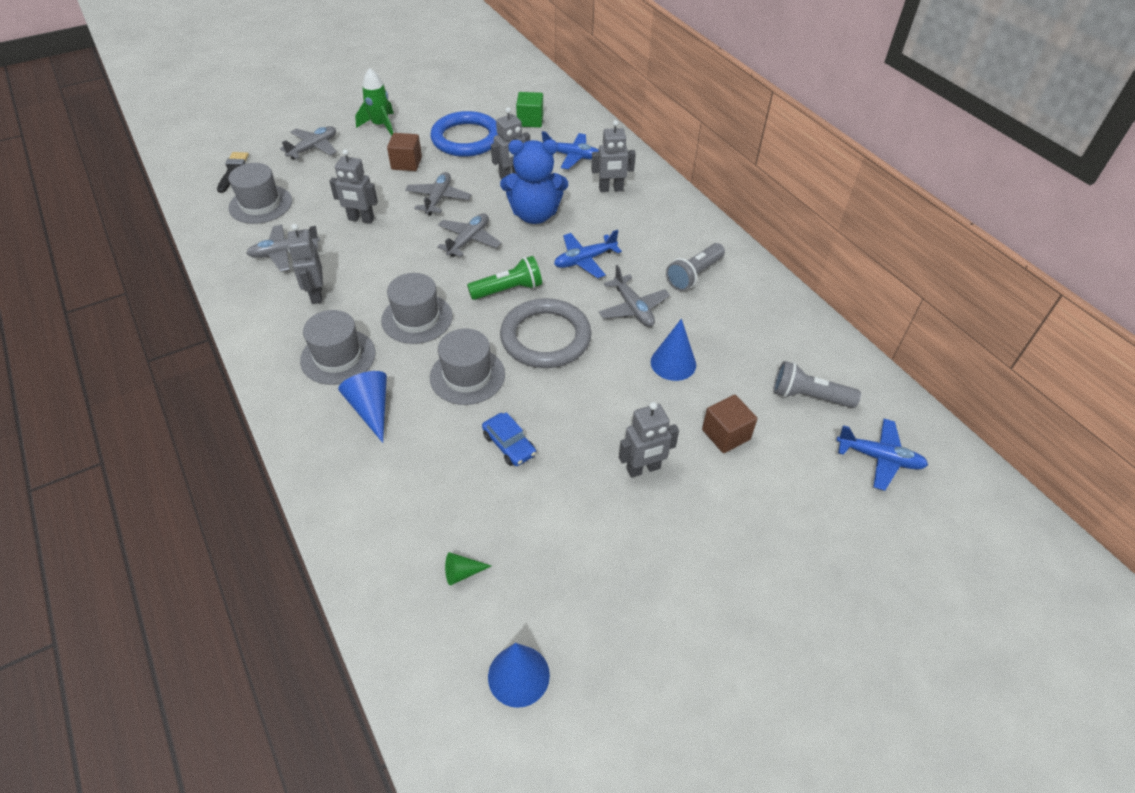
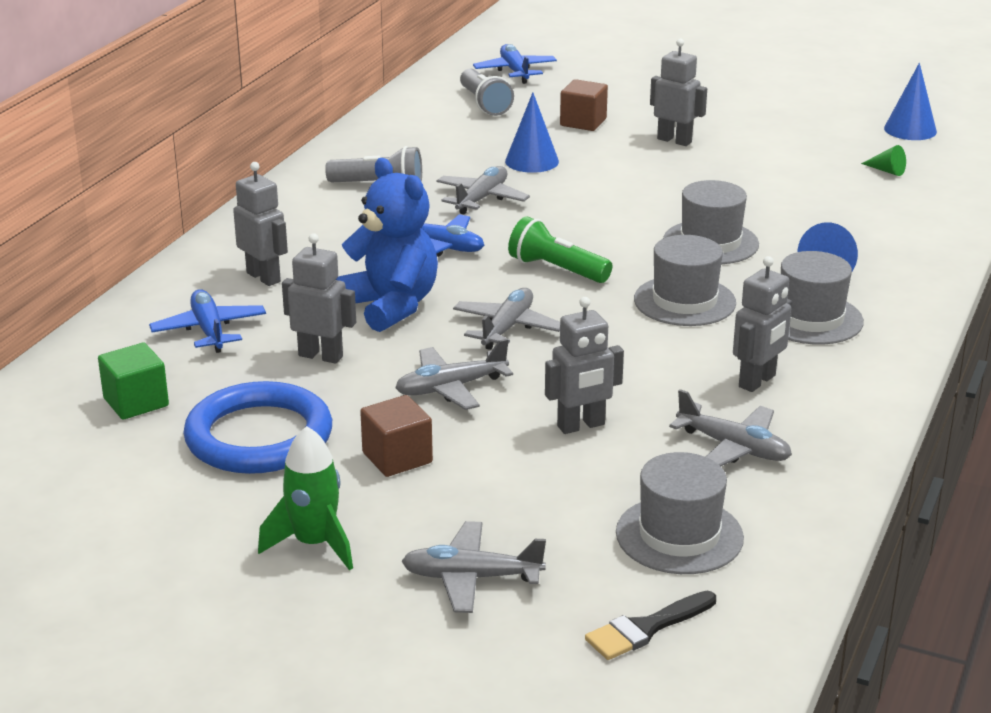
camera: 125 degrees left, 20 degrees down
(361, 219) = (581, 426): grey robot -> grey robot turned 90 degrees clockwise
(468, 240) = (507, 328): grey plane -> grey plane turned 120 degrees clockwise
(509, 445) = (749, 196): blue car -> none
(545, 337) = (595, 225): grey ring -> none

